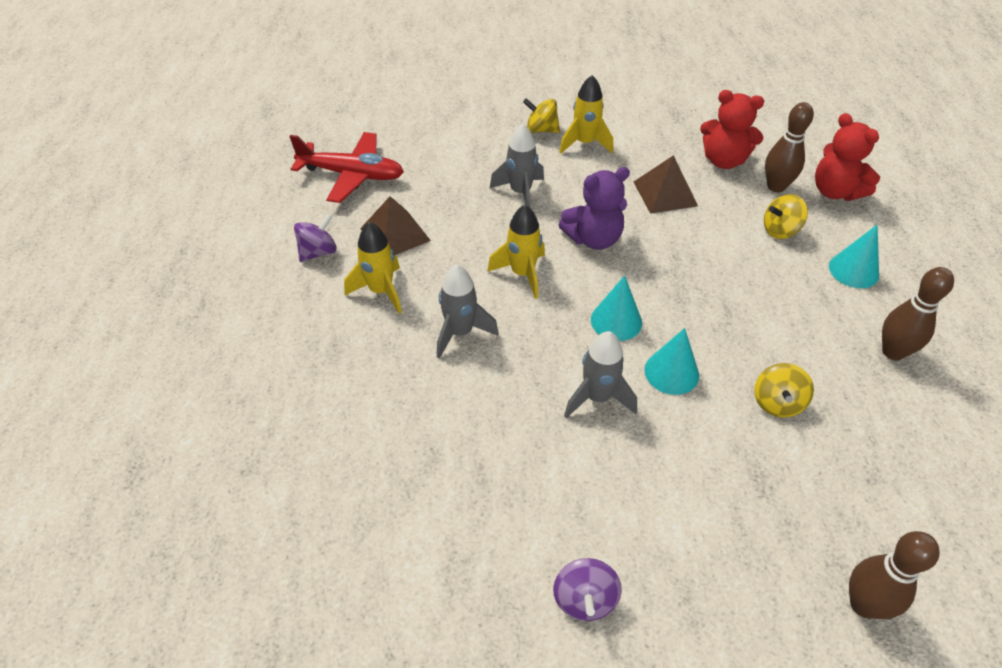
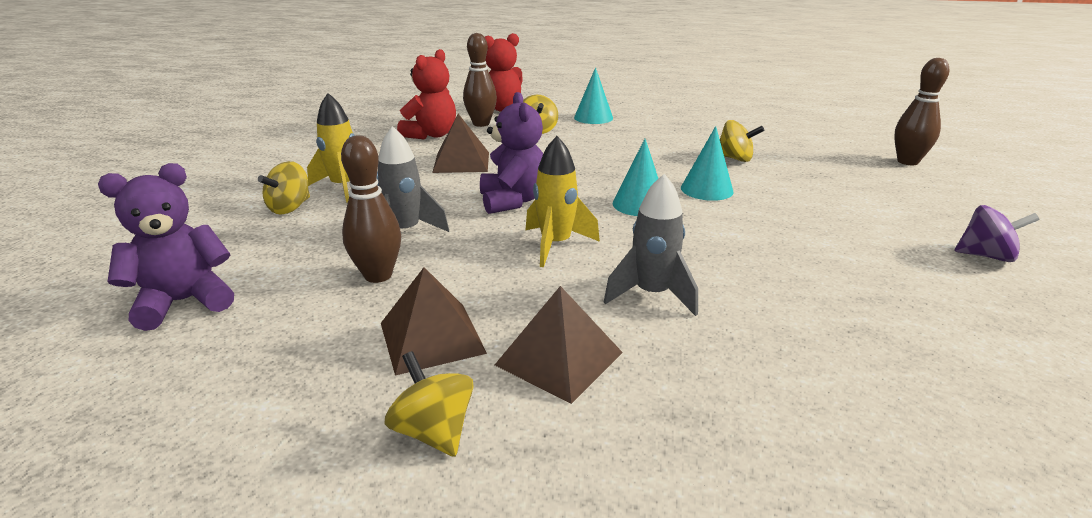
camera: 80 degrees left, 20 degrees down
(318, 252) = (434, 431): purple spinning top -> yellow spinning top
(352, 175) = (234, 379): red plane -> none
(381, 291) = (559, 358): yellow rocket -> brown pyramid
(416, 132) = (184, 302): none -> purple teddy bear
(597, 397) = (744, 224): grey rocket -> none
(893, 352) = (678, 121): brown bowling pin -> brown bowling pin (378, 275)

